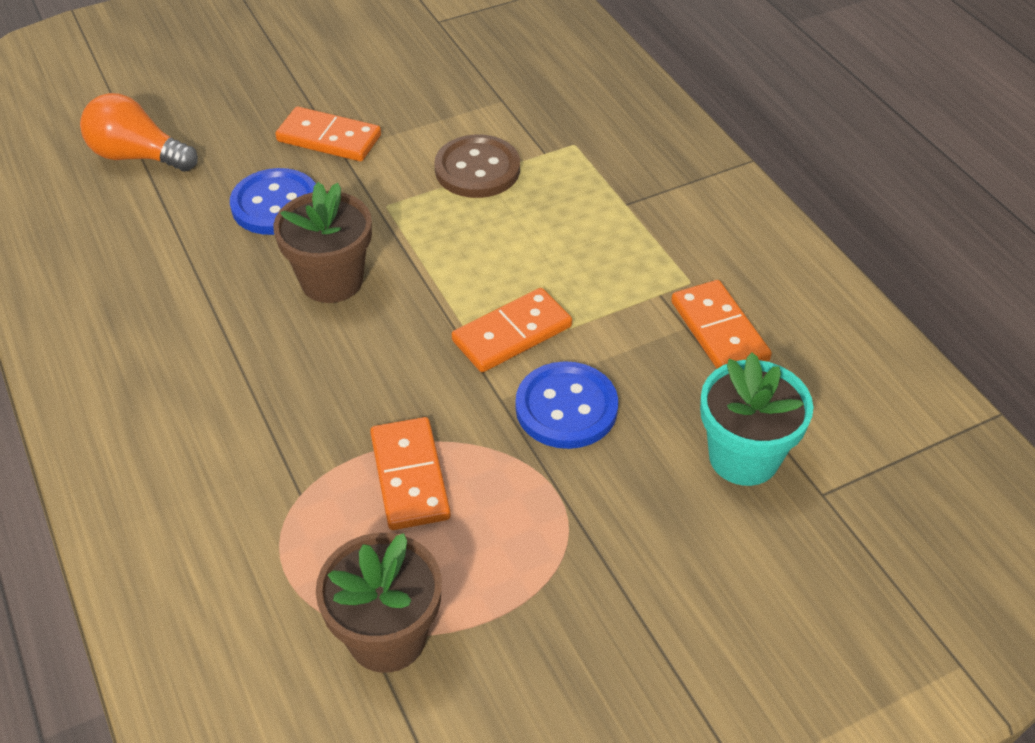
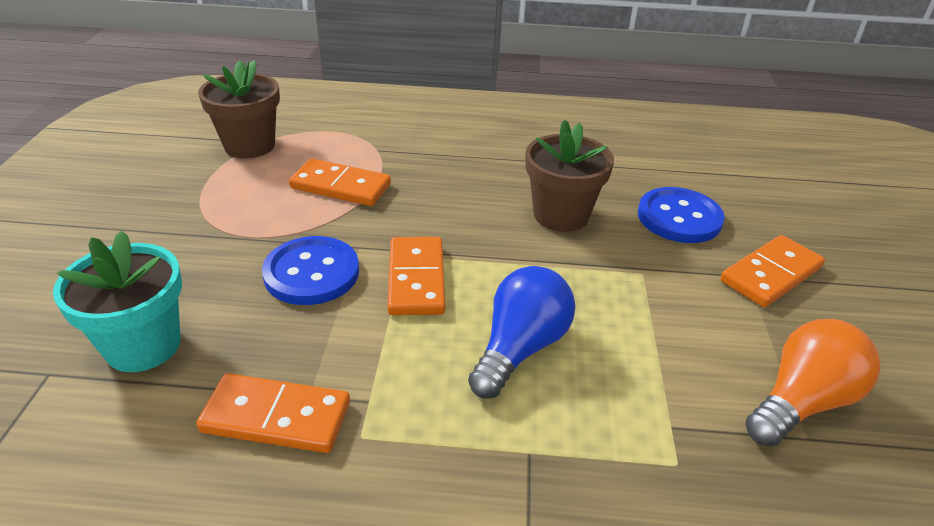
camera: 120 degrees right, 10 degrees down
(138, 156) = (782, 176): orange light bulb -> orange light bulb (801, 402)
(477, 169) = (667, 354): brown button -> none
(538, 240) = (520, 348): none -> blue light bulb

